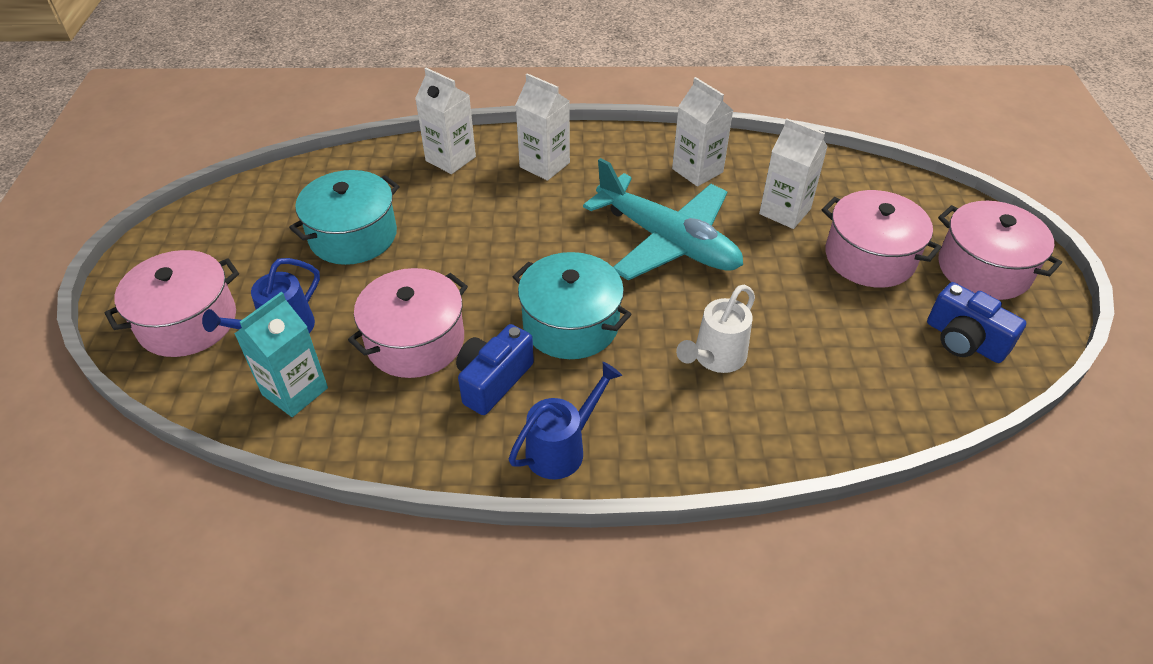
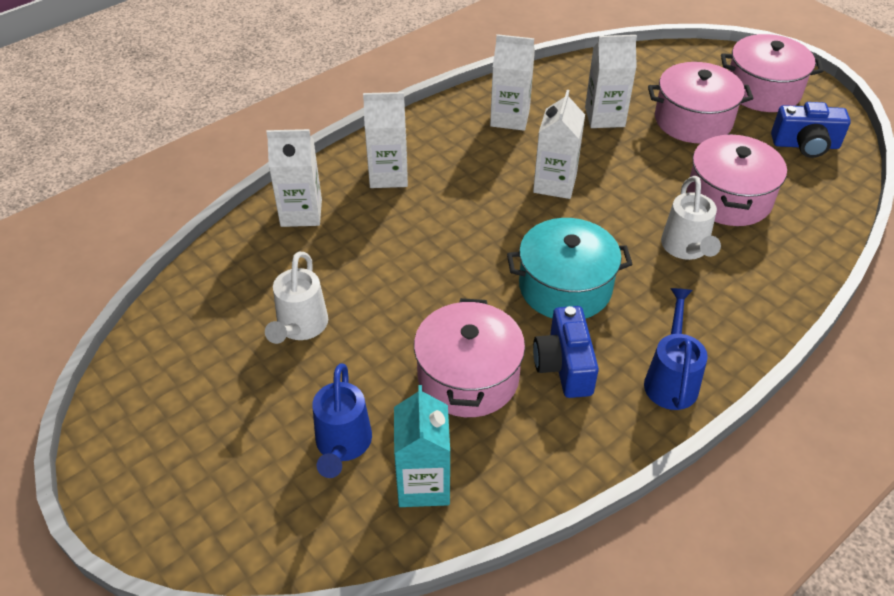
camera: 40 degrees left, 0 degrees up
(187, 322) = (243, 498): pink pot -> pink pot (728, 198)
(353, 236) = (300, 327): turquoise pot -> white watering can
(667, 241) = (555, 184): turquoise plane -> white carton

